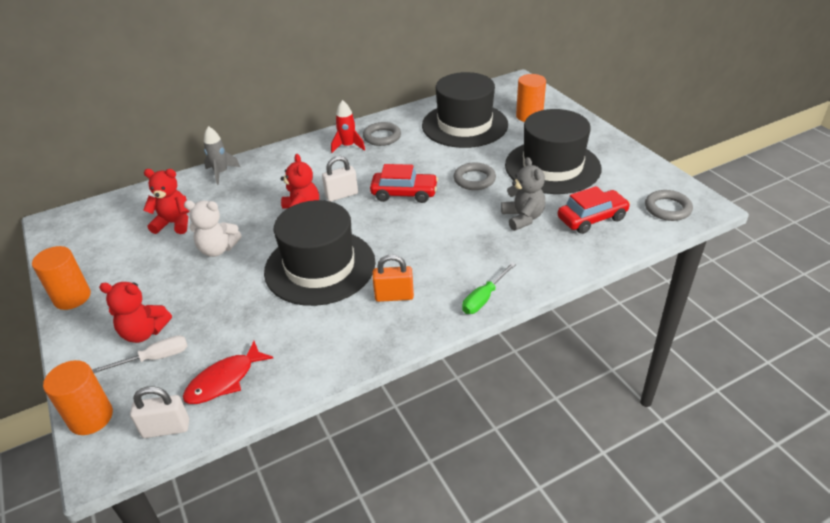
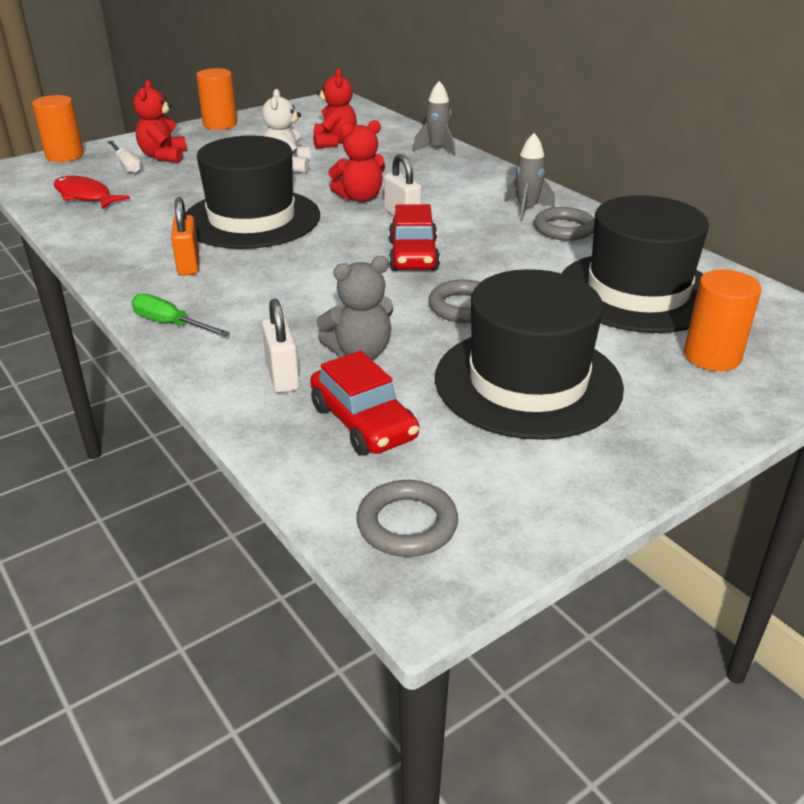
camera: 80 degrees right, 5 degrees down
(166, 428) = (37, 182): white padlock -> white padlock (282, 376)
(348, 146) = (527, 209): red rocket -> grey rocket

